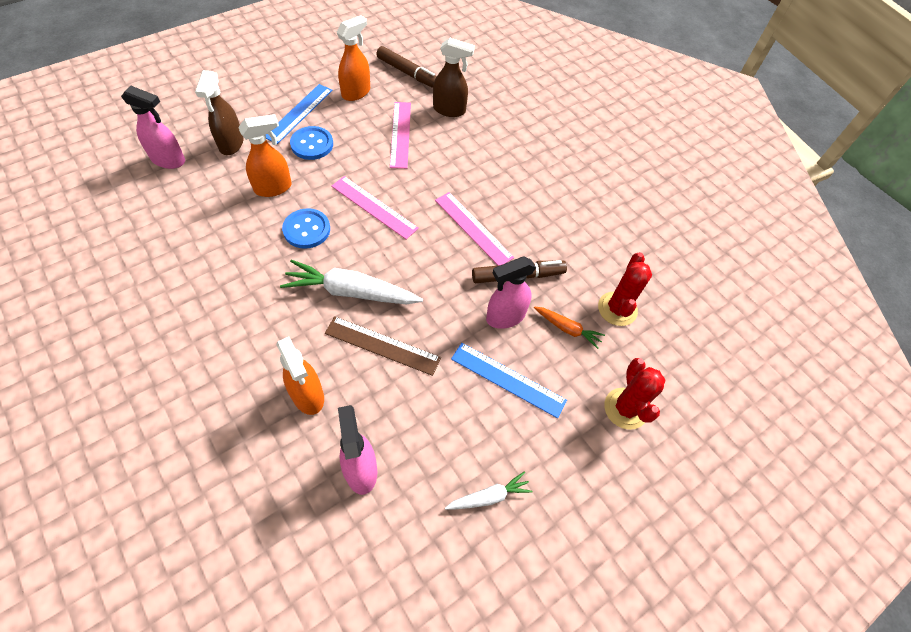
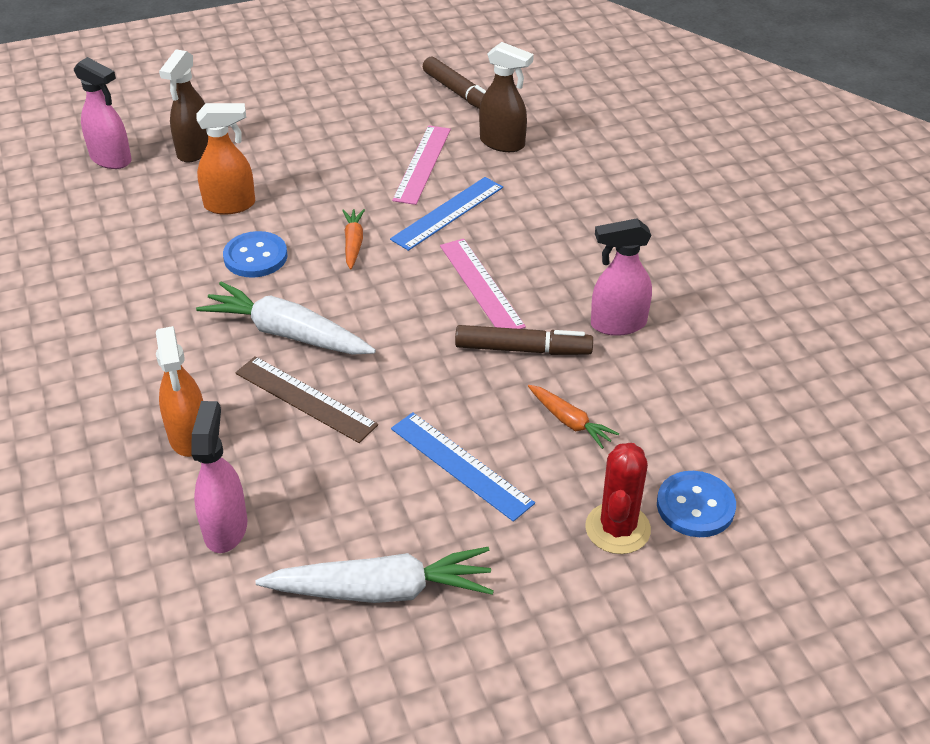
camera: 20 degrees right, 15 degrees down
(299, 113) = (294, 125): blue ruler -> blue ruler (447, 213)
(312, 144) = (298, 162): blue button -> blue button (695, 506)
(356, 92) = (380, 110): orange spray bottle -> none
(374, 207) = (353, 243): pink ruler -> orange carrot
(489, 496) = (382, 590): white carrot -> white carrot, size x1.89
(505, 317) = (485, 393): pink spray bottle -> pink spray bottle (617, 324)
(617, 309) = (654, 410): red cactus -> none

